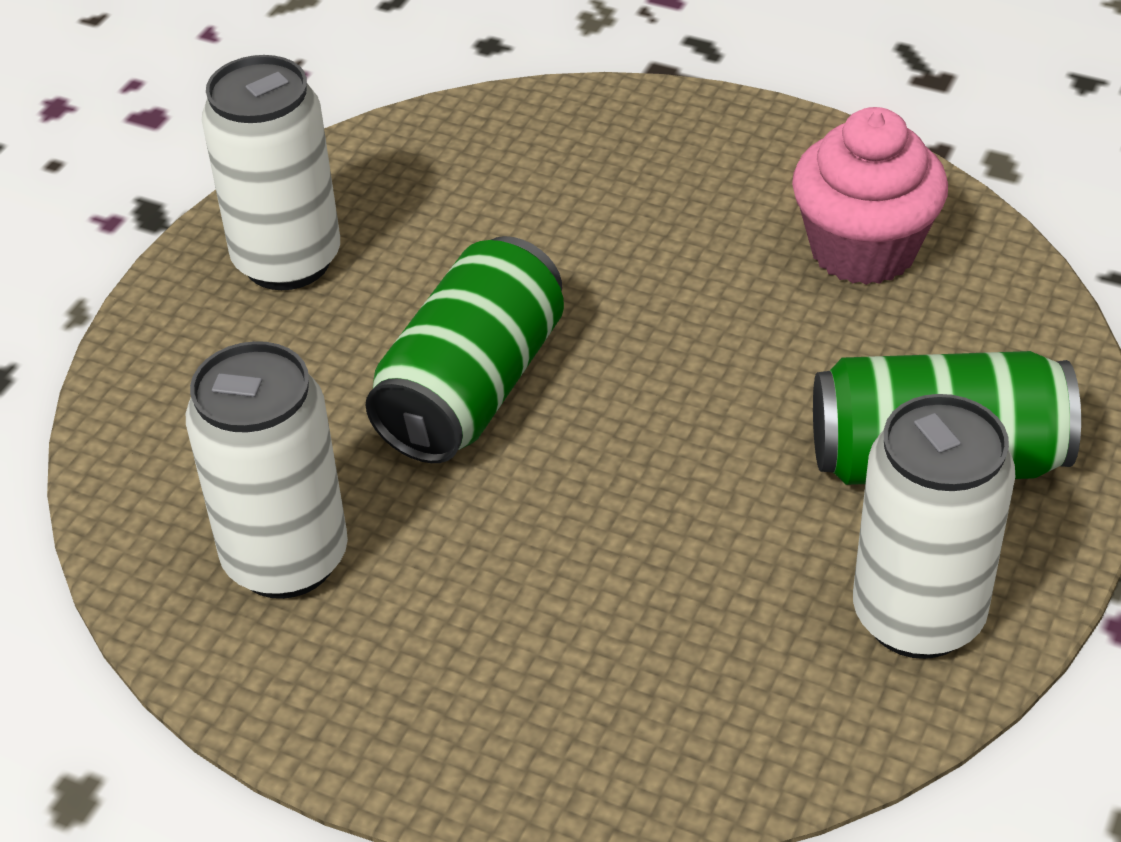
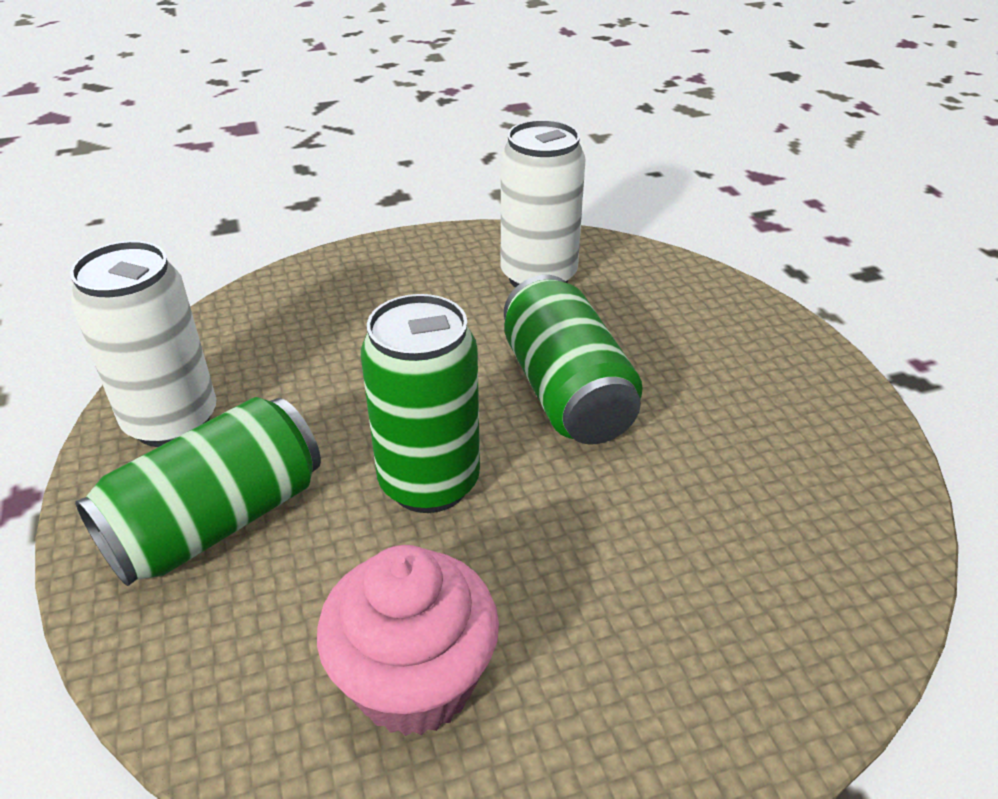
camera: 135 degrees right, 5 degrees down
(287, 261) = (784, 394): white can -> none
(708, 379) = (429, 483): none -> green can

